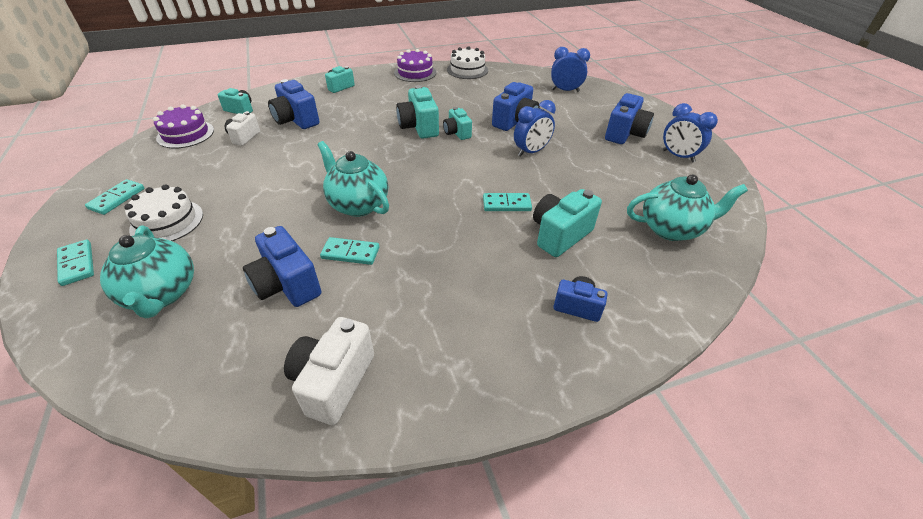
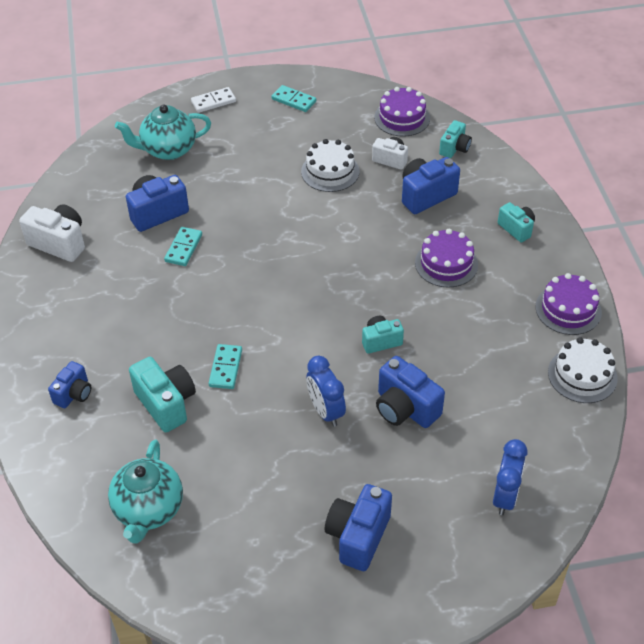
camera: 100 degrees right, 5 degrees up
(77, 264) = (213, 101): turquoise domino -> white domino
(167, 221) = (254, 135): white cake -> white cake (330, 171)
(358, 205) = (251, 251): turquoise teapot -> none
(374, 111) = (446, 263): none -> purple cake
(419, 127) = (399, 305): turquoise camera -> none
(625, 134) = (358, 536): blue camera -> blue camera turned 75 degrees clockwise
(678, 156) = (290, 584): blue clock -> none

